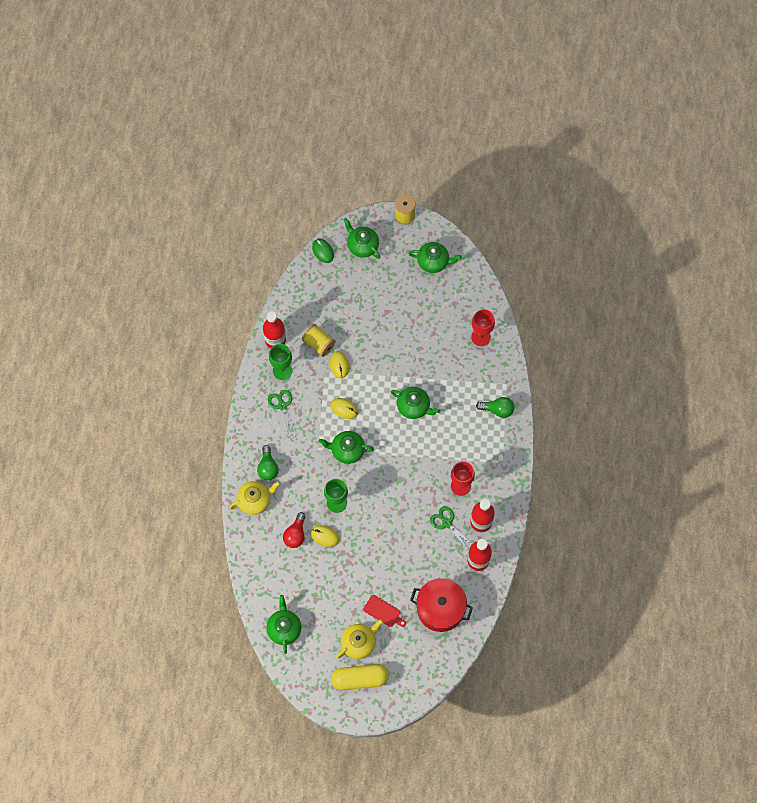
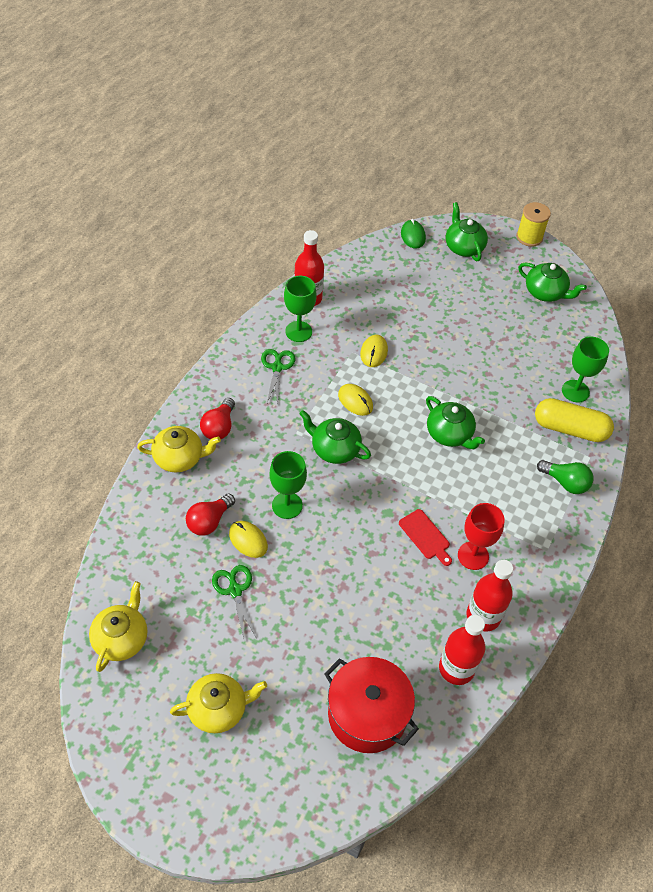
camera: 20 degrees right, 15 degrees down
(268, 467) = (219, 427): green light bulb -> red light bulb
(284, 628) = (121, 638): green teapot -> yellow teapot
(319, 344) = (359, 321): yellow spool -> none
(360, 679) = (191, 765): yellow capsule -> yellow capsule (570, 429)
(383, 612) = (278, 680): red cutting board -> red cutting board (425, 536)
(447, 523) = (431, 597): green scissors -> green scissors (235, 590)
(481, 337) = (575, 391): red goblet -> green goblet

